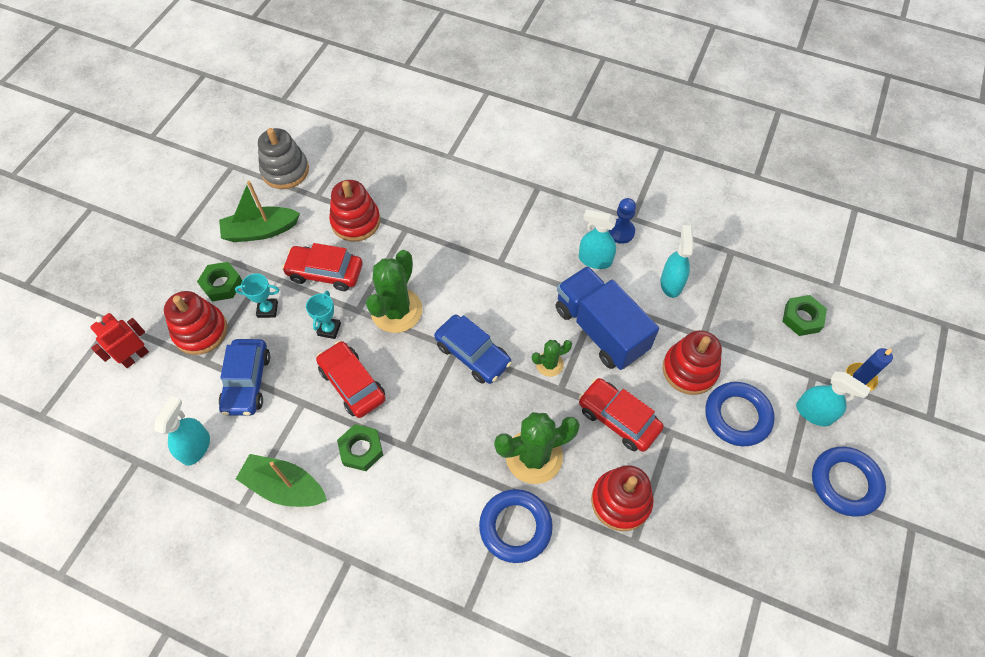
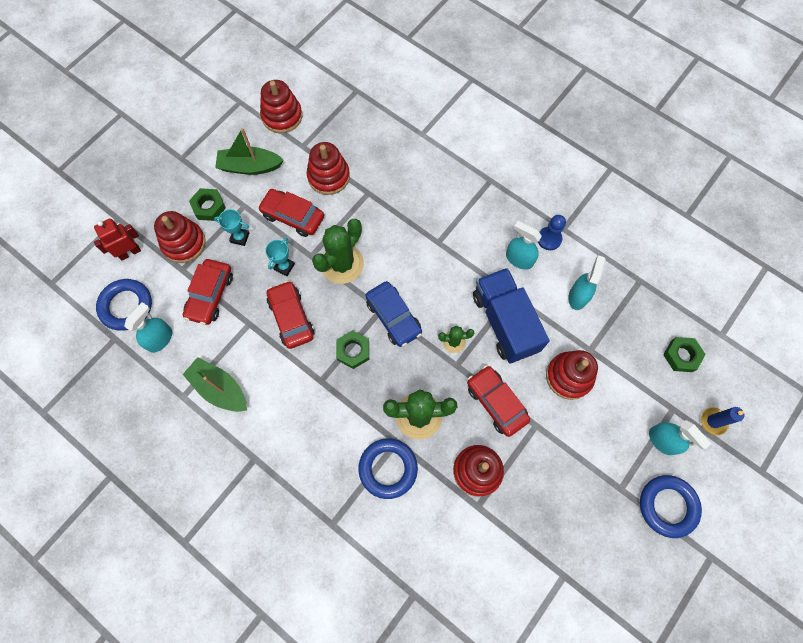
camera: 15 degrees right, 10 degrees up
(247, 382) = (210, 295): blue car -> red car
(285, 171) = (282, 116): grey stacking toy -> red stacking toy
(361, 449) = (285, 374): green nut -> green nut (353, 351)
(737, 416) = (596, 426): blue ring -> blue ring (126, 306)

